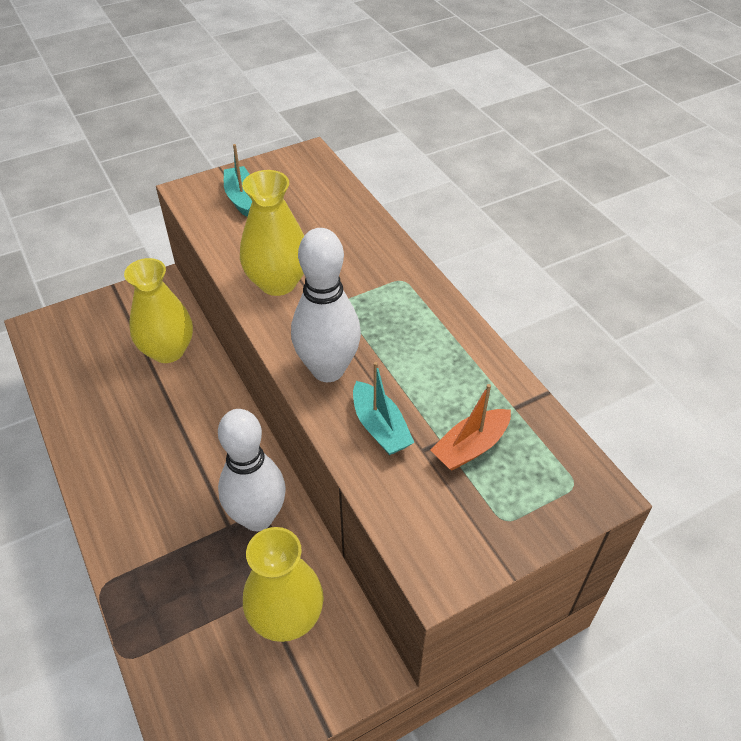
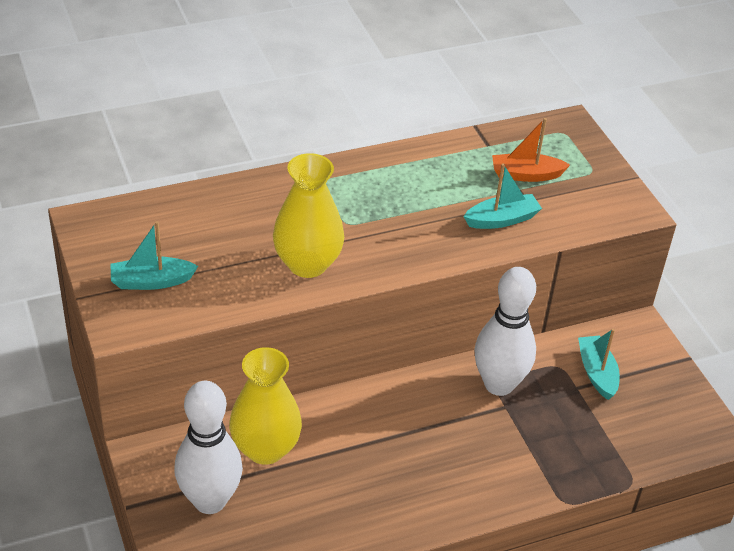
camera: 85 degrees left, 5 degrees down
(286, 617) = (597, 373): yellow vase -> turquoise boat
(328, 370) = (433, 242): white bowling pin -> white bowling pin (210, 501)
(470, 447) = (526, 175): orange boat -> orange boat turned 120 degrees clockwise

